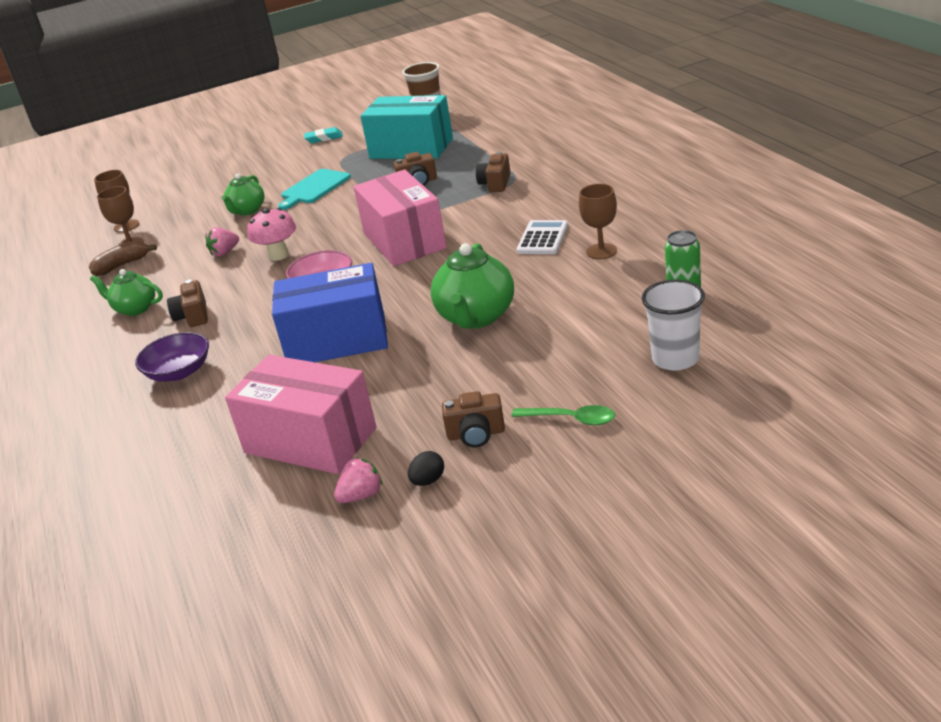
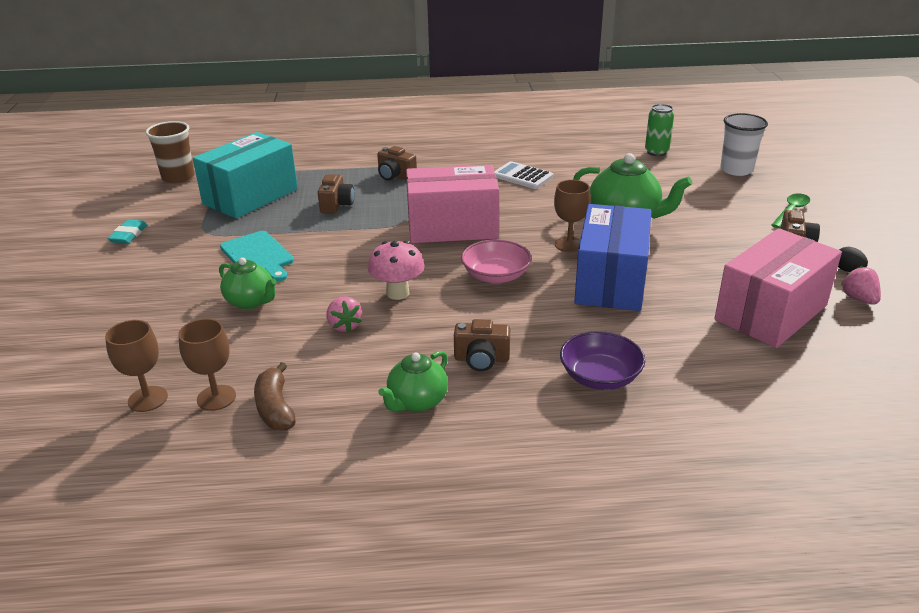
camera: 75 degrees left, 0 degrees up
(601, 251) = (568, 162): brown goblet -> brown goblet (569, 244)

